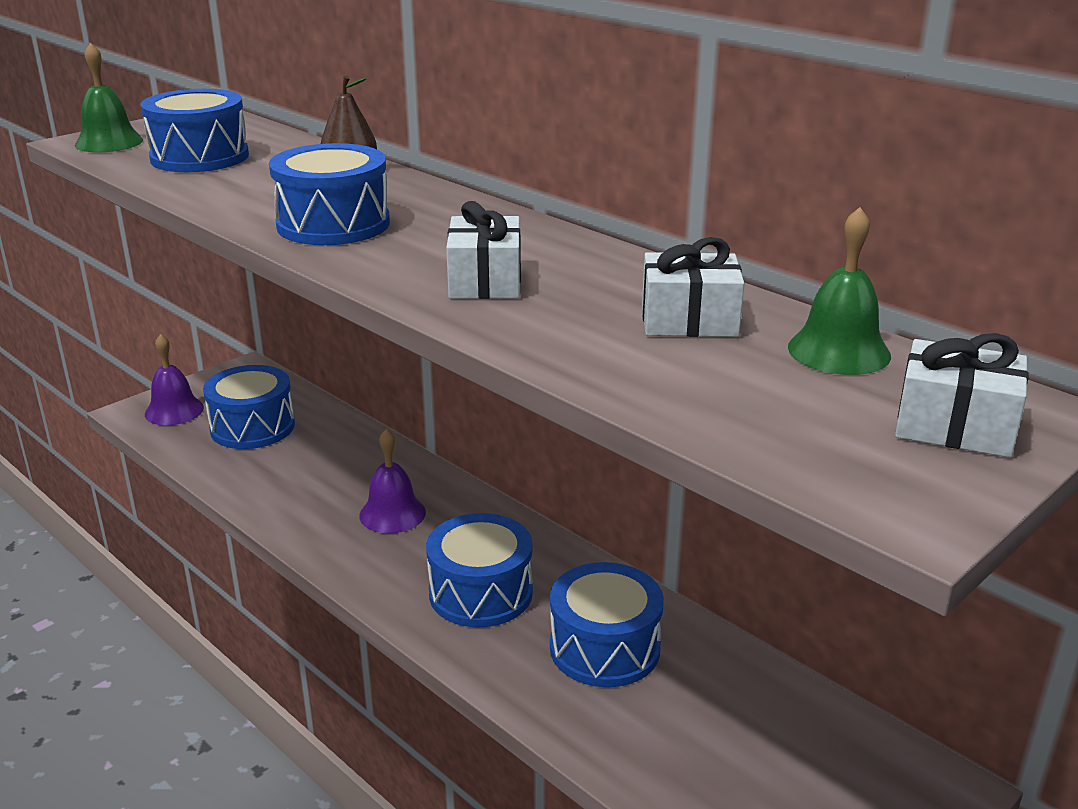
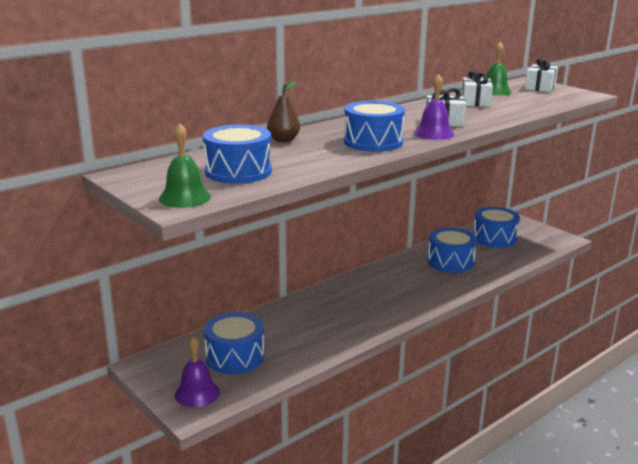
camera: 85 degrees left, 5 degrees down
(392, 513) = (347, 307): purple bell -> purple bell (434, 133)
(480, 593) = (415, 285): blue drum -> blue drum (494, 238)

